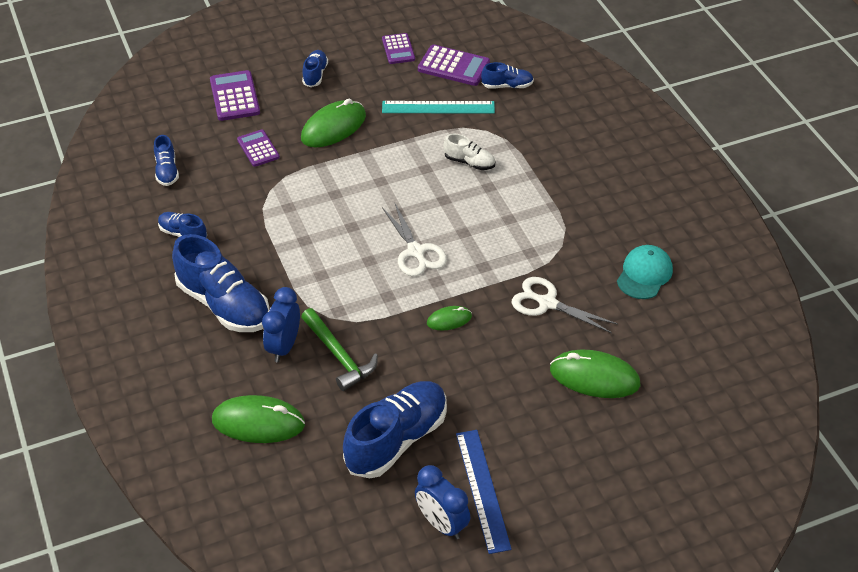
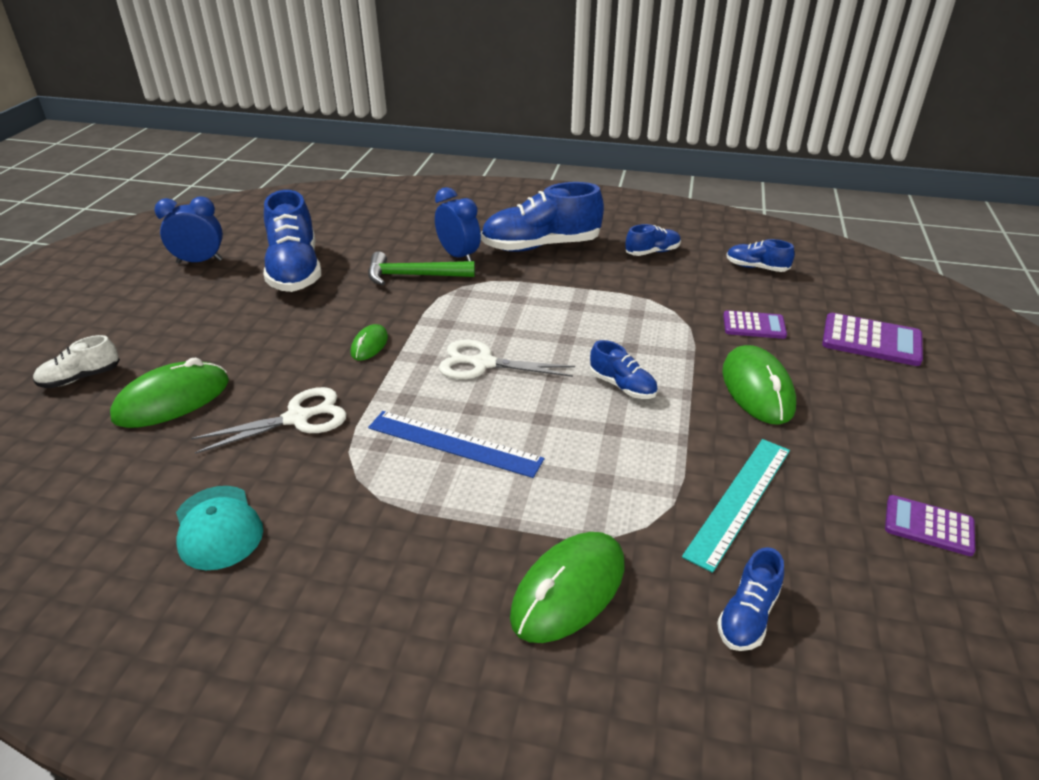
camera: 125 degrees right, 10 degrees down
(258, 422) = (401, 225): green mouse -> green mouse (568, 590)
(315, 74) = (891, 416): blue shoe -> blue shoe (622, 386)
(453, 66) = (845, 572): purple calculator -> none
(469, 162) = (590, 473): white shoe -> white shoe (80, 378)
(482, 490) = (190, 288): blue ruler -> blue ruler (454, 443)

